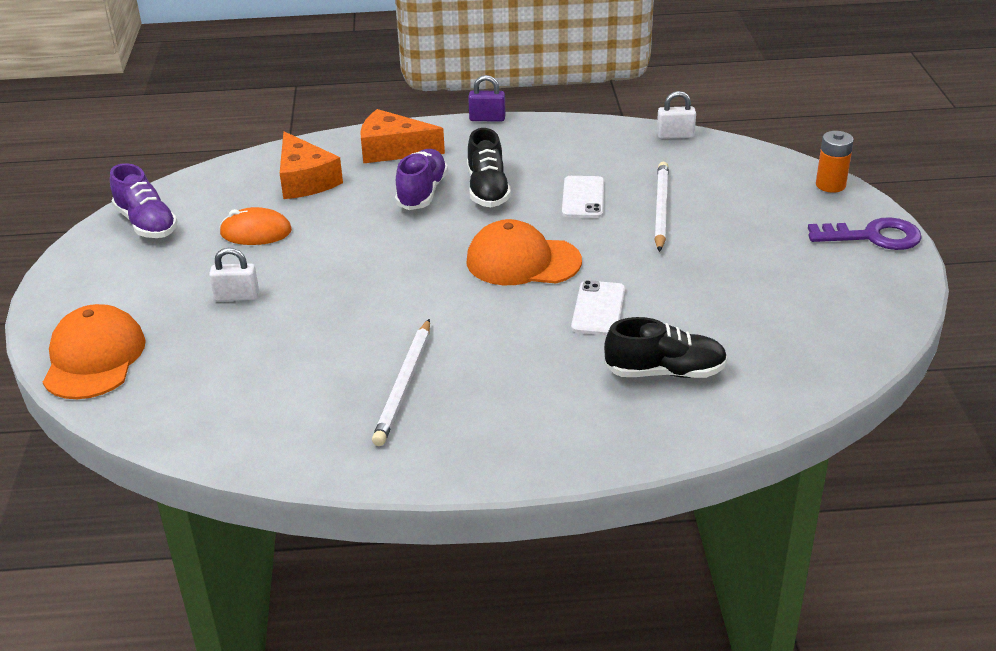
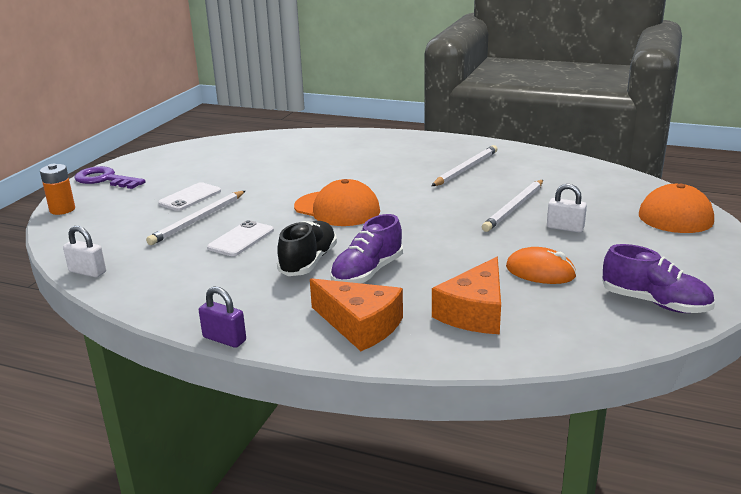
camera: 155 degrees left, 10 degrees down
(146, 224) = (655, 303): purple shoe -> purple shoe turned 135 degrees clockwise
(305, 180) = (474, 312): orange cheese -> orange cheese turned 150 degrees counterclockwise
(306, 316) = (514, 208): none -> white pencil
(598, 309) = (319, 178): white phone -> white phone (190, 197)
(665, 372) = (319, 151): black shoe -> none

